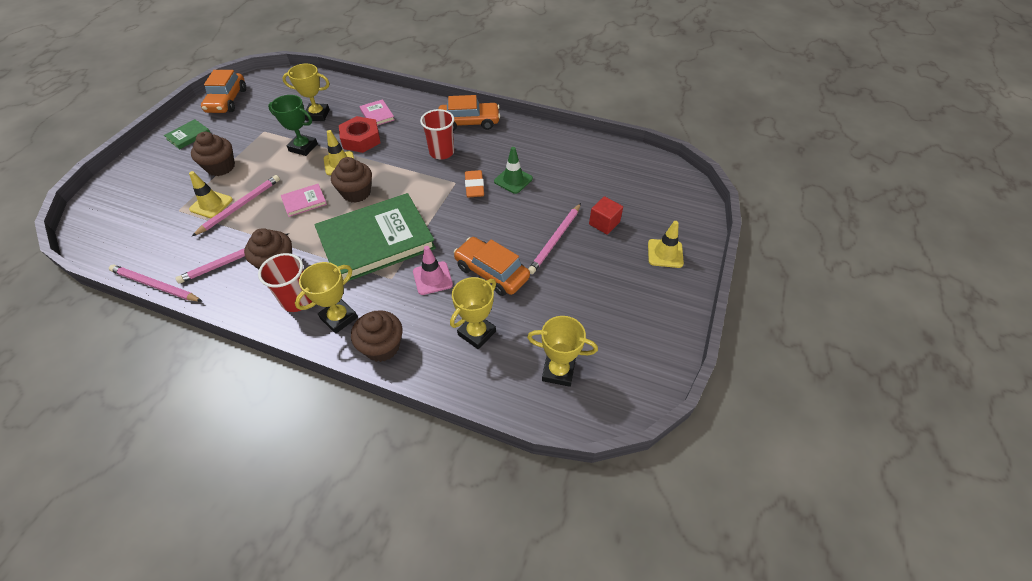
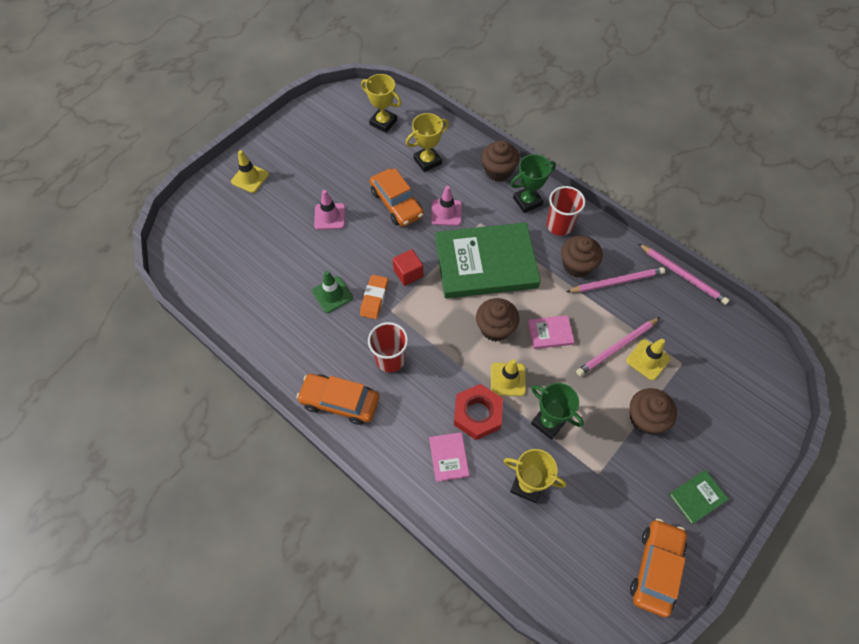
camera: 160 degrees left, 10 degrees up
(339, 318) = (527, 201): yellow trophy -> green trophy
(555, 240) = (330, 216): pink pencil -> pink traffic cone
(604, 223) = (278, 219): red cube -> red cube (408, 273)

